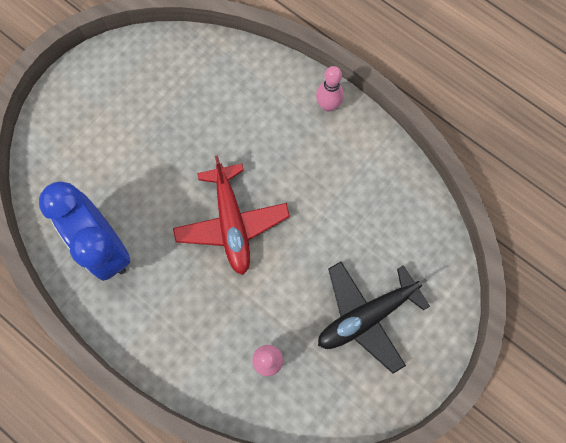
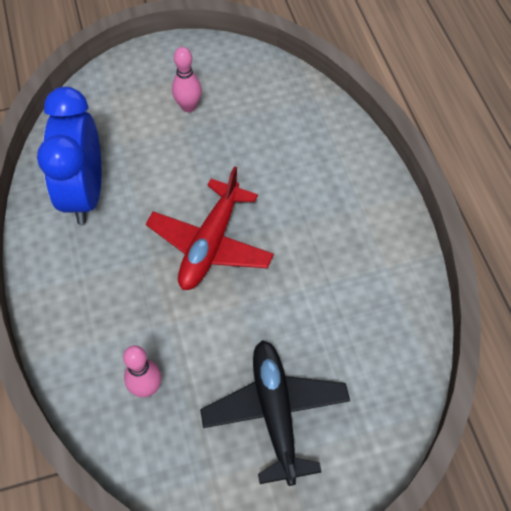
camera: 35 degrees right, 15 degrees down
(328, 105) = (381, 198): pink bowling pin -> pink bowling pin (188, 106)
(366, 316) = (275, 412): black plane -> black plane turned 75 degrees clockwise

